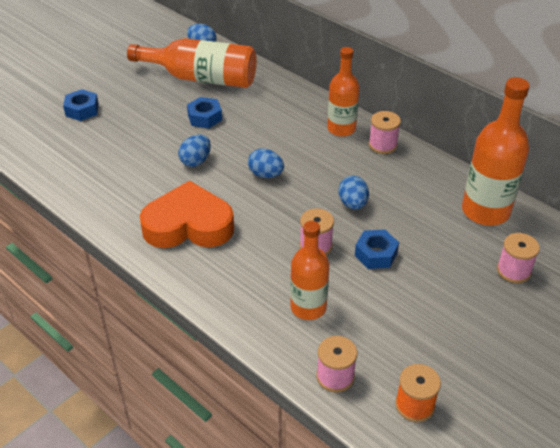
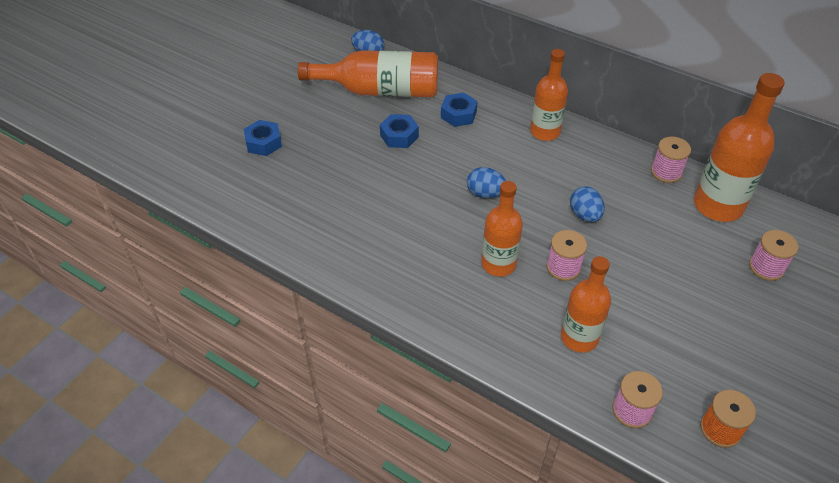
camera: 10 degrees left, 5 degrees up
(188, 225) = (424, 262): orange heart -> none
(196, 161) = (407, 187): blue egg -> none
(256, 235) = (498, 264): none -> orange bottle
(376, 254) = (626, 268): blue nut -> blue nut (458, 114)
(382, 145) = (592, 145): pink spool -> pink spool (666, 172)

